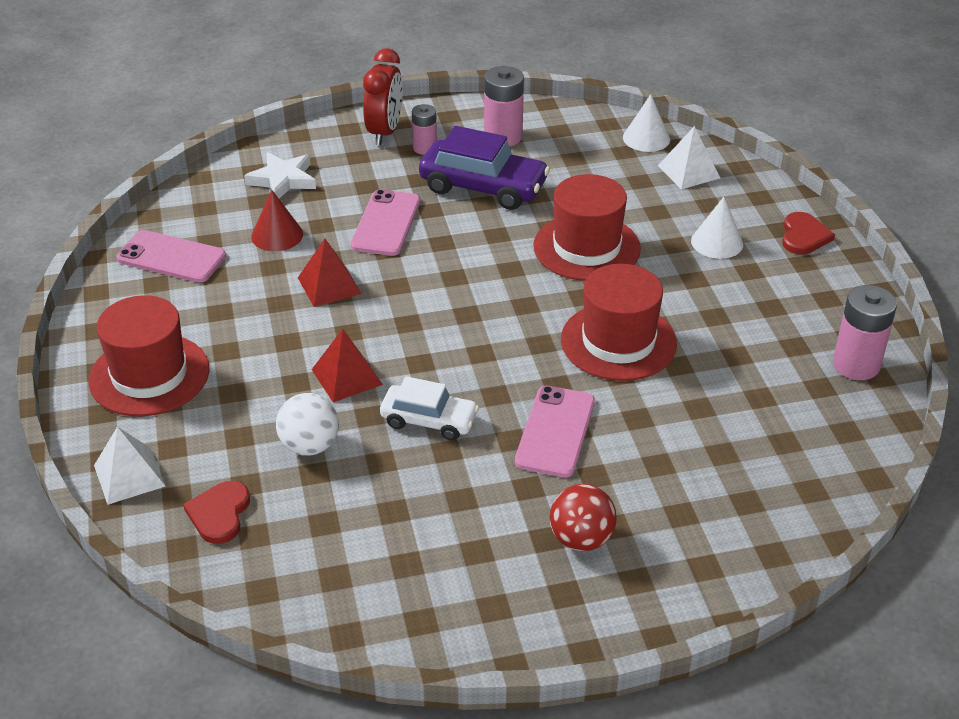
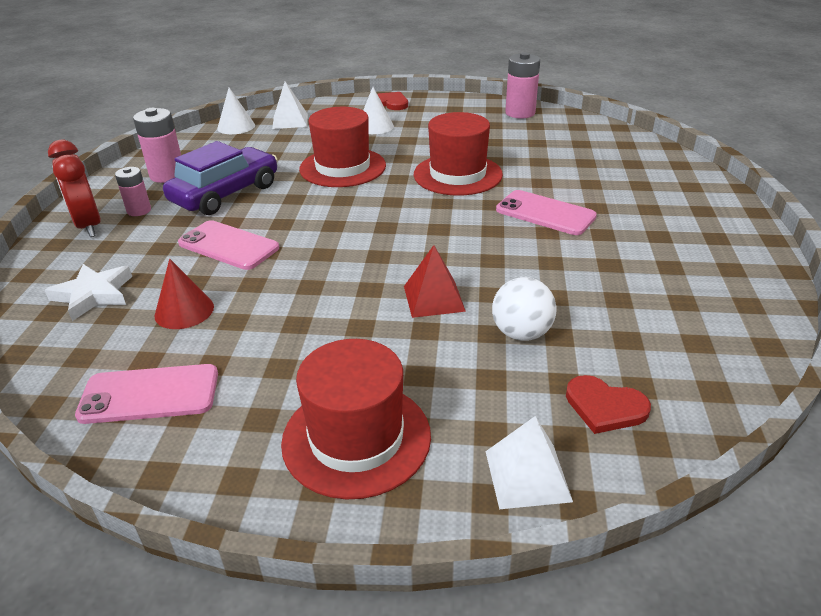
camera: 70 degrees left, 5 degrees down
(171, 257) = (149, 394): pink phone -> pink phone turned 45 degrees clockwise
(329, 285) = (293, 289): red pyramid -> none
(385, 132) = (88, 226): red clock -> red clock turned 150 degrees counterclockwise
(429, 420) = (511, 264): white car -> none
(581, 539) = (661, 222): red ball -> none

